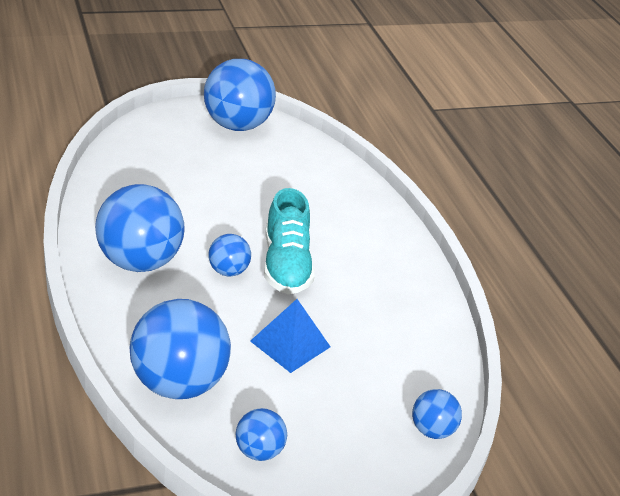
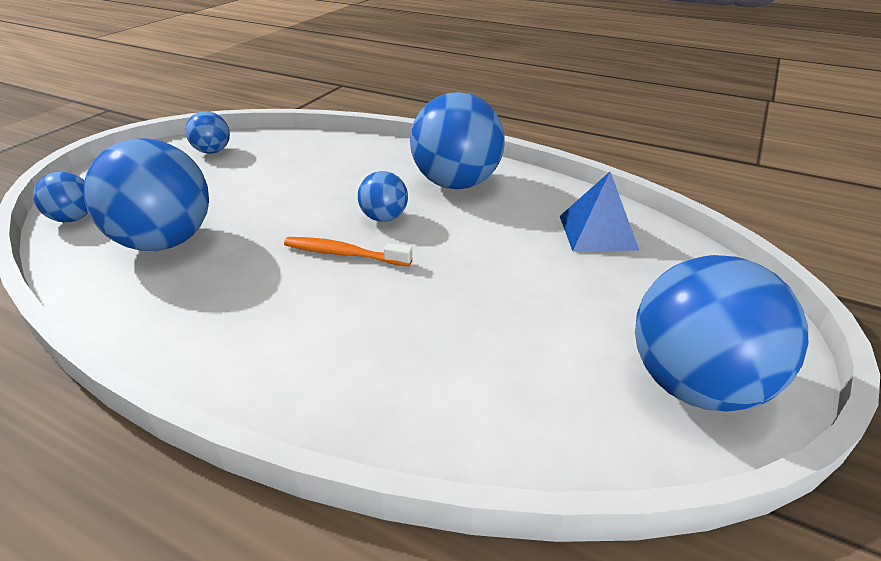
camera: 140 degrees right, 0 degrees up
(178, 383) = (309, 150): blue ball -> blue ball (165, 241)
(286, 265) = (344, 254): turquoise shoe -> orange toothbrush
(290, 344) = (259, 204): blue pyramid -> blue pyramid (597, 232)

